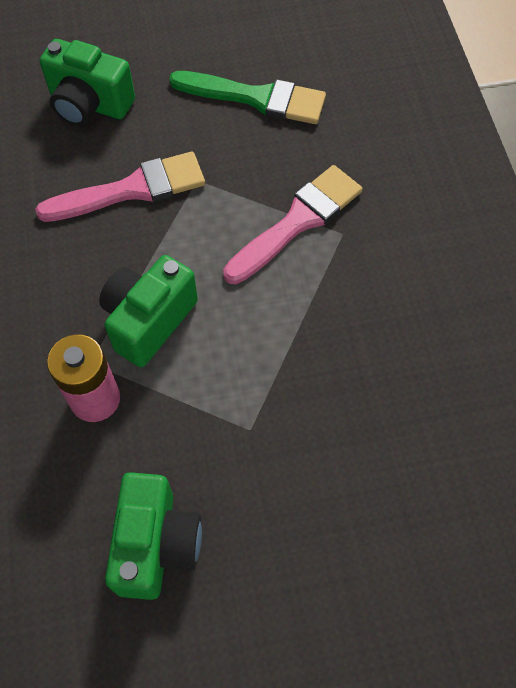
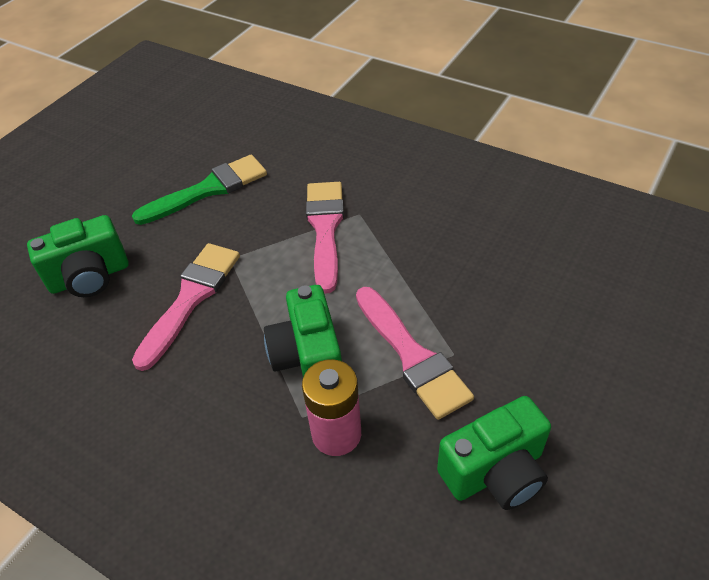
camera: 45 degrees left, 15 degrees down
(156, 544) = (495, 472): green camera -> green camera turned 105 degrees clockwise
(218, 398) = (412, 356): none -> pink brush

